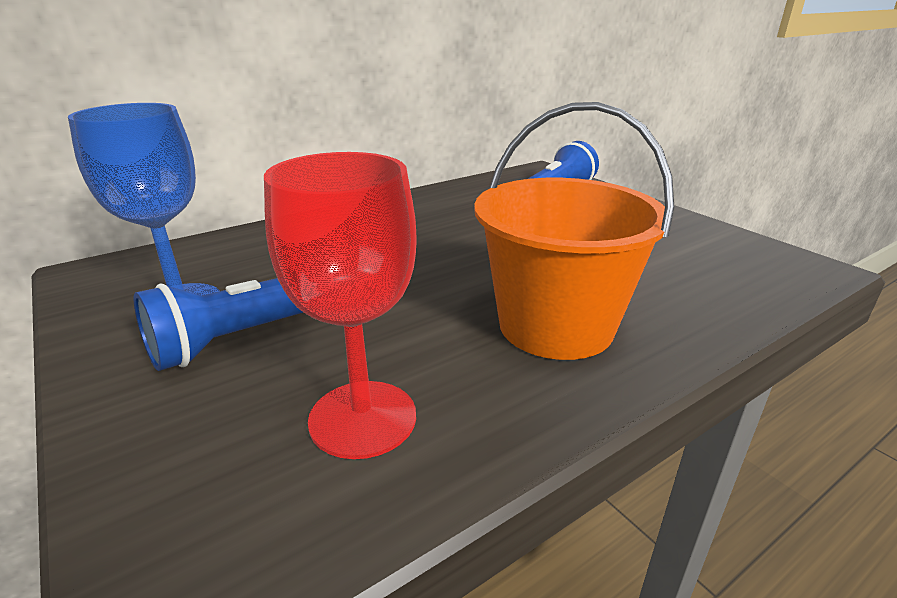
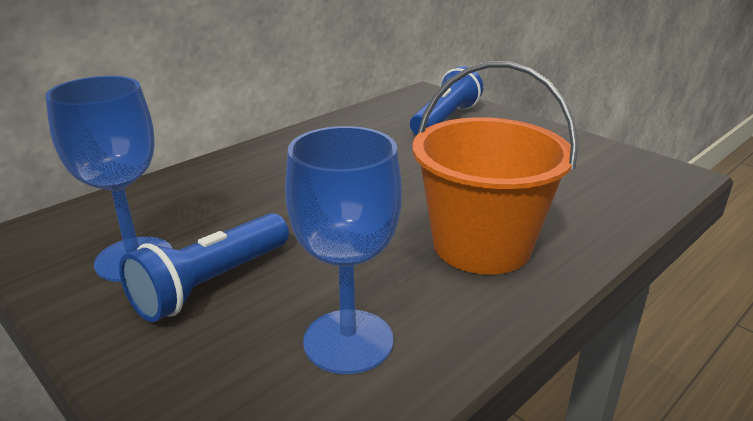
camera: 10 degrees left, 0 degrees up
(362, 418) = (348, 341): red goblet -> blue goblet

